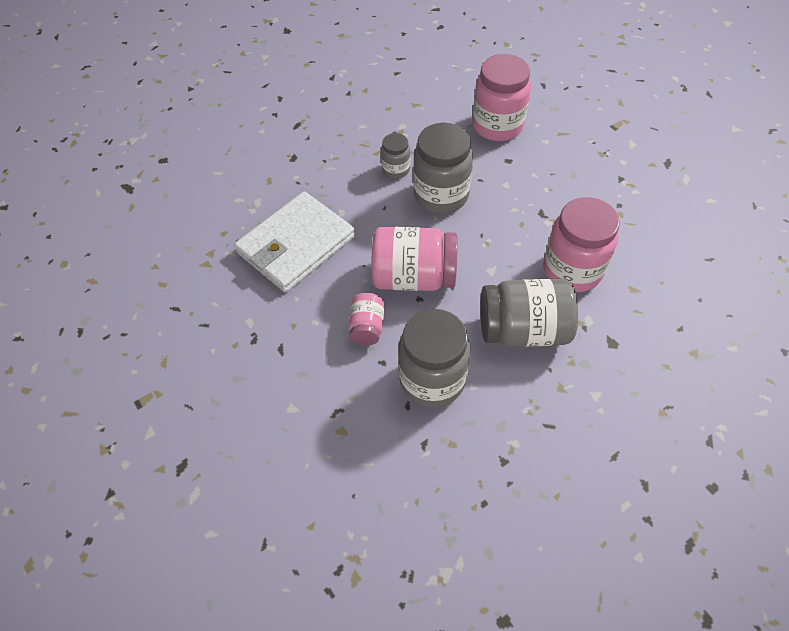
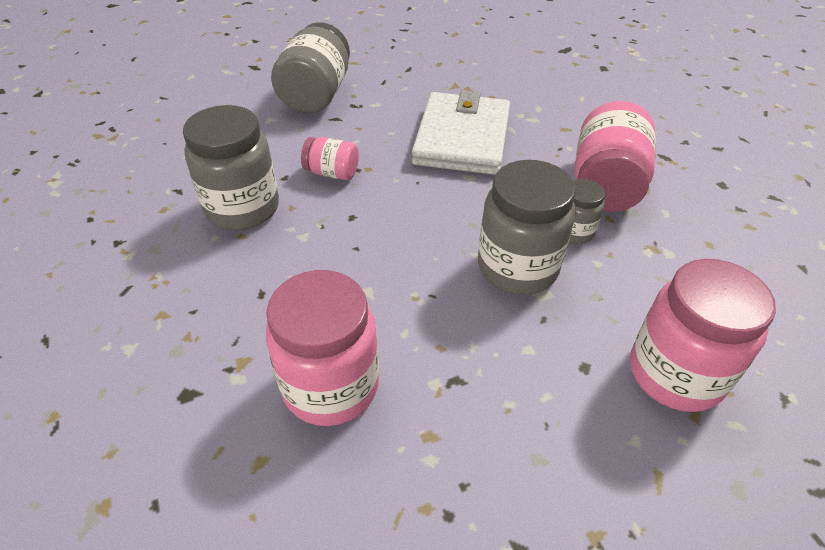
camera: 100 degrees right, 10 degrees down
(296, 245) = (462, 138): white wallet -> white wallet turned 45 degrees clockwise
(413, 277) = (384, 217): pink jar -> pink jar (606, 185)
(523, 330) = (260, 300): grey jar -> grey jar (316, 95)

